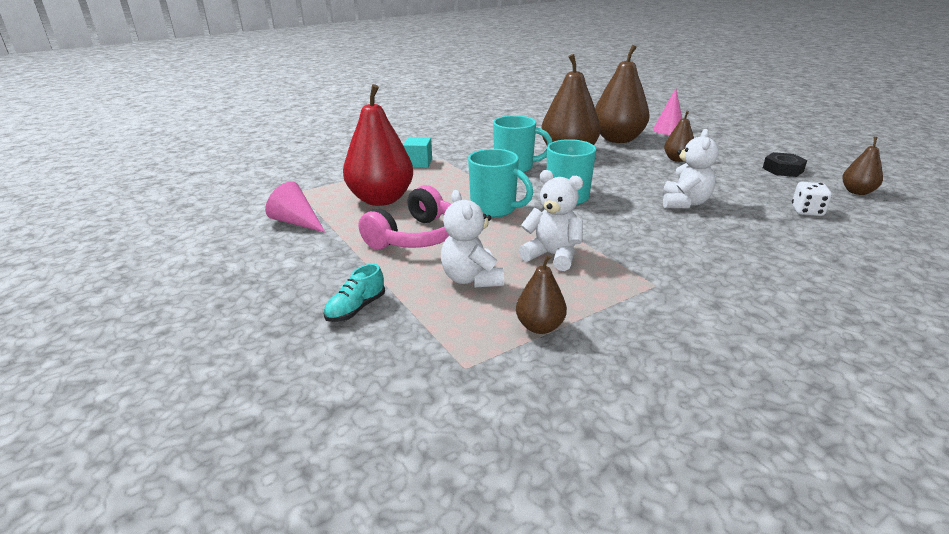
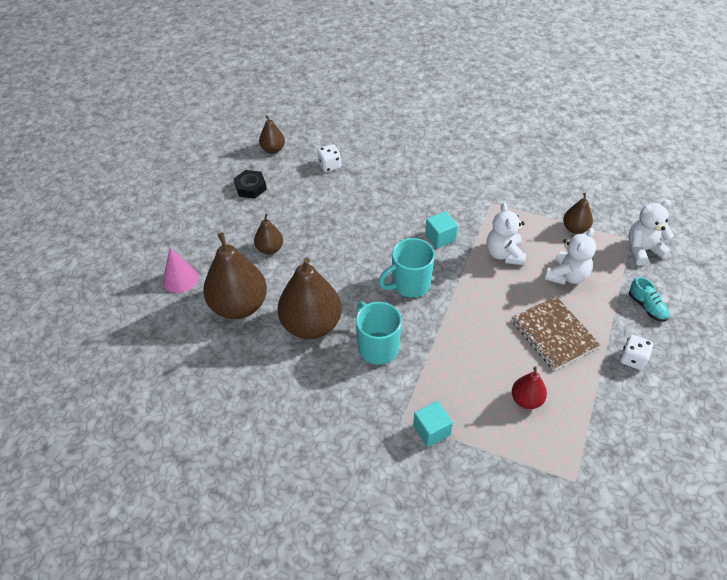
camera: 125 degrees left, 20 degrees up
(296, 222) = (614, 426): pink cone -> none
(324, 263) = (633, 359): none -> white dice
(356, 309) = (647, 307): turquoise shoe -> turquoise shoe turned 60 degrees clockwise
(381, 199) = (526, 400): red pear -> red pear, size x0.50
(416, 237) = (554, 334): pink headphones -> brown notebook
(494, 209) = (471, 315): turquoise mug -> none
(619, 230) = (440, 237): none -> turquoise cube
(684, 203) = (365, 220): white teddy bear -> white teddy bear (643, 250)

